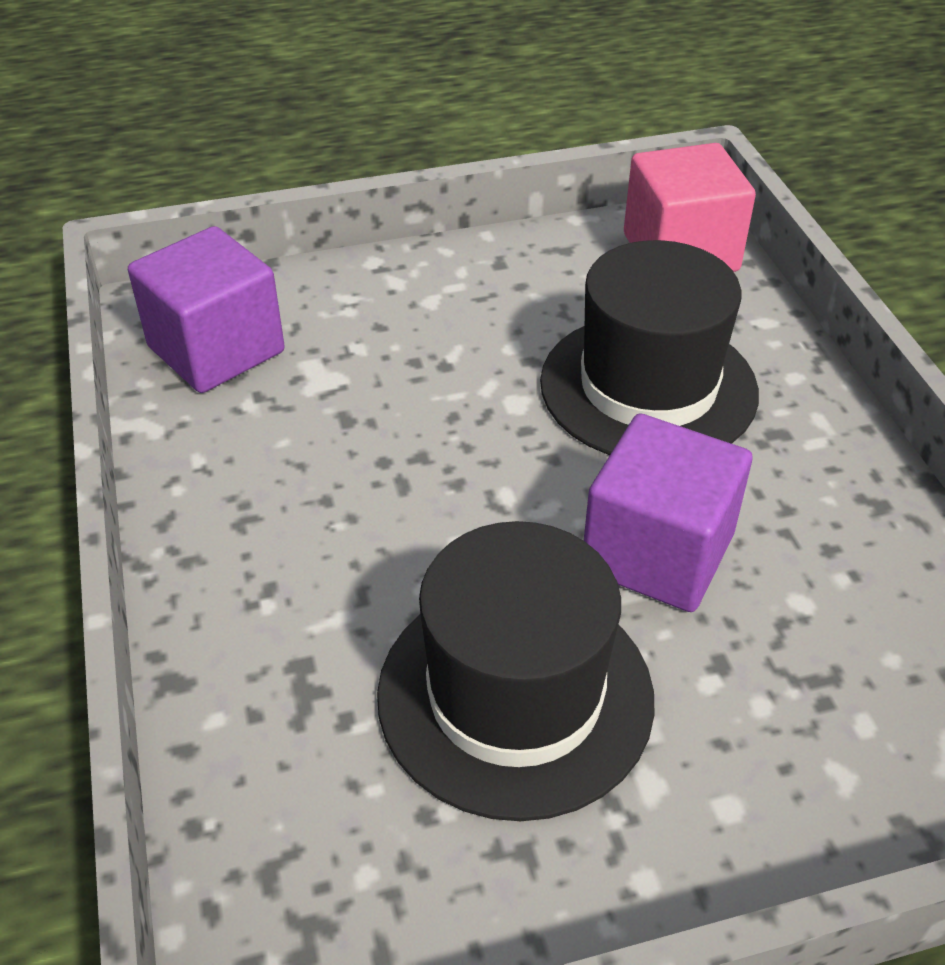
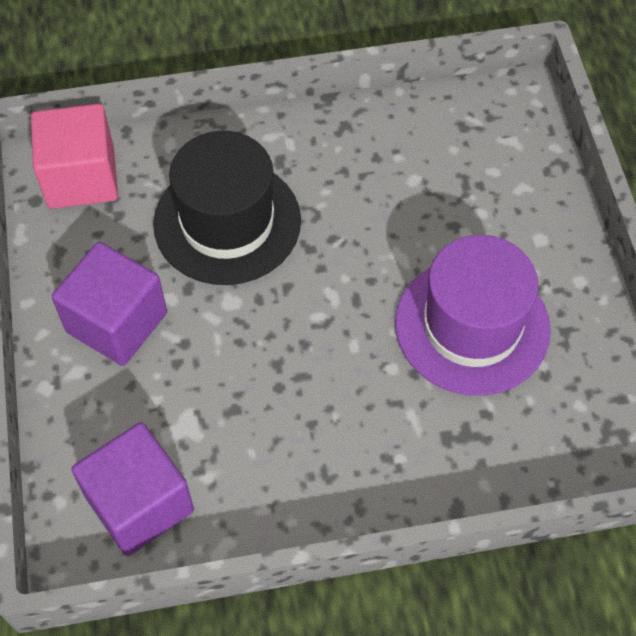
camera: 85 degrees left, 15 degrees up
(515, 695) = (472, 326): black hat -> purple hat
(657, 552) = (373, 241): purple cube -> purple cube (117, 322)

